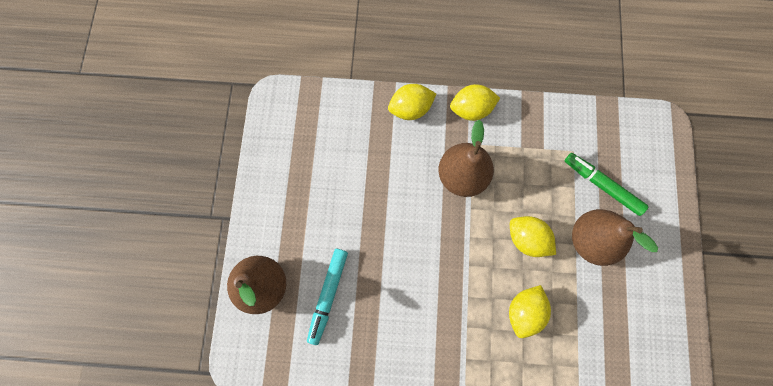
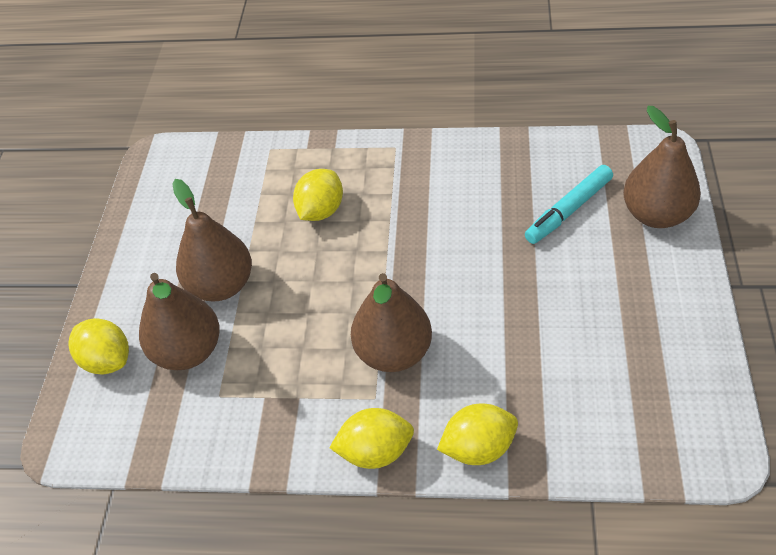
camera: 175 degrees left, 25 degrees down
(328, 295) = (568, 210): turquoise marker -> turquoise marker turned 150 degrees counterclockwise
(527, 239) = (307, 282): yellow lemon -> yellow lemon (107, 360)
(602, 185) = (188, 351): green marker -> brown pear

